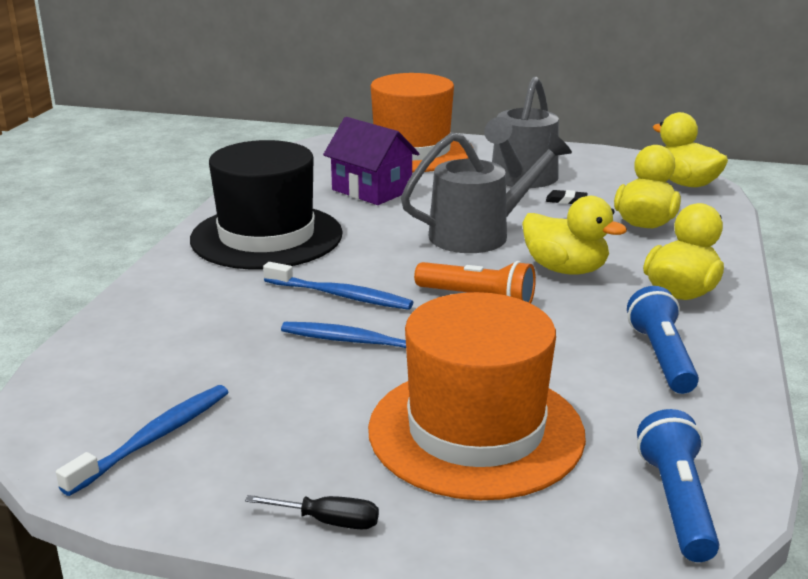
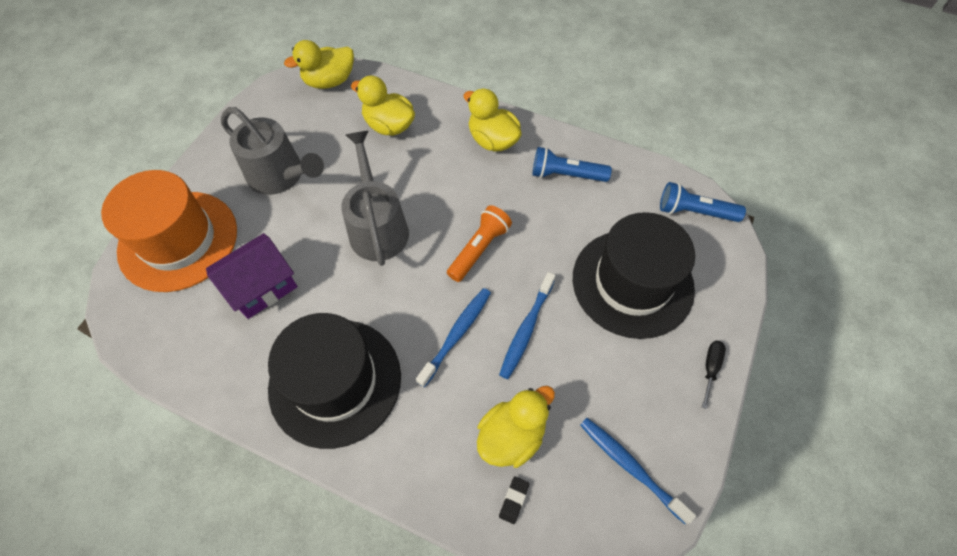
camera: 80 degrees left, 35 degrees up
(476, 431) = (632, 282): orange hat -> black hat
(565, 269) = (448, 189): yellow duck -> yellow duck (512, 435)
(566, 200) = (334, 158): black eraser -> black eraser (514, 500)

